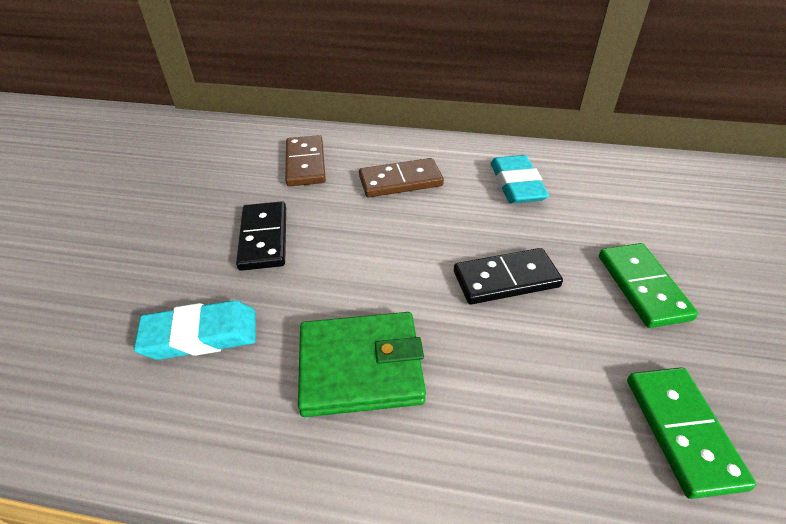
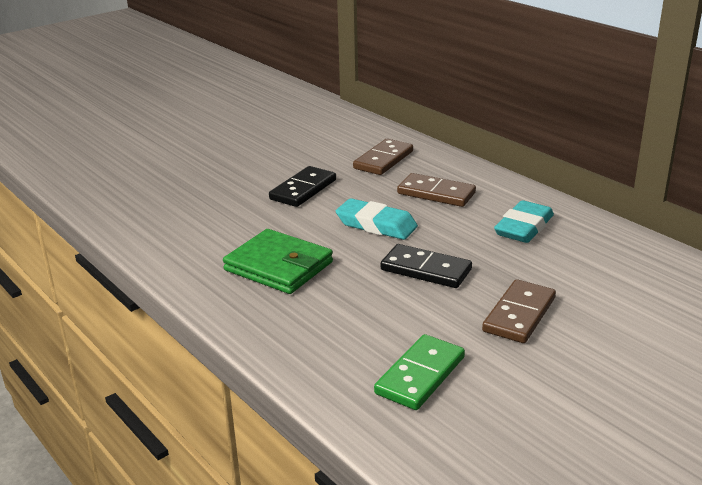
camera: 40 degrees right, 15 degrees down
(201, 335) = (216, 218): turquoise eraser -> turquoise eraser (376, 225)
(643, 287) = (519, 315): green domino -> brown domino

